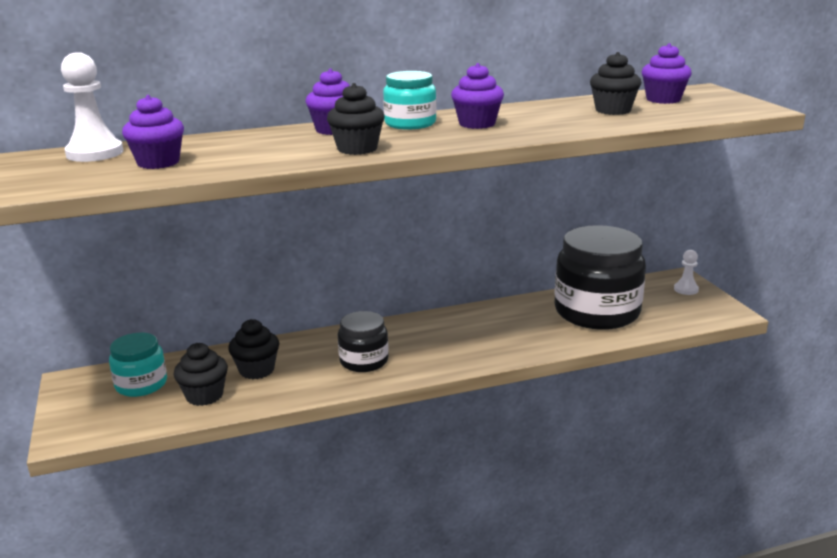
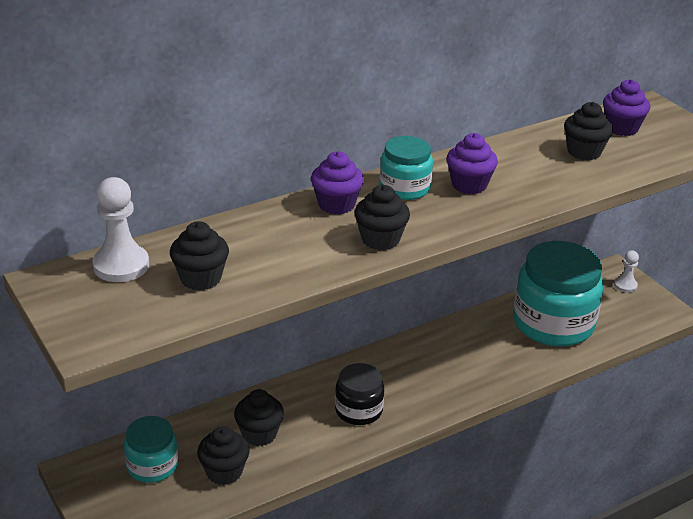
camera: 15 degrees left, 10 degrees up
(158, 162) = (200, 278): purple cupcake -> black cupcake
(597, 312) = (553, 323): black jar -> turquoise jar

